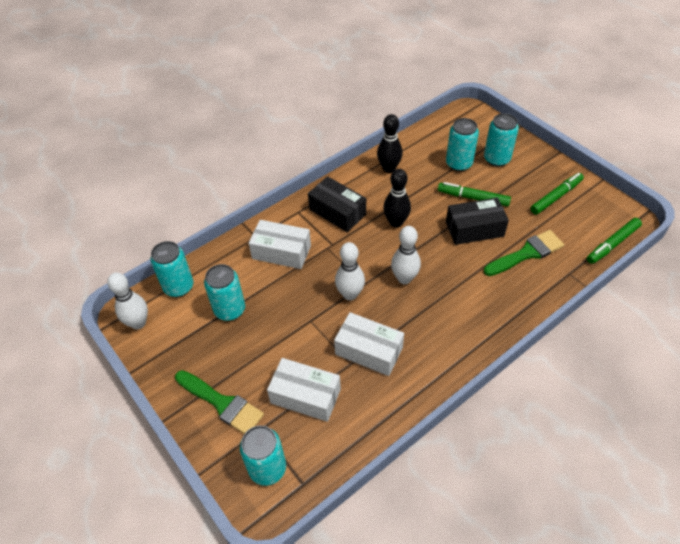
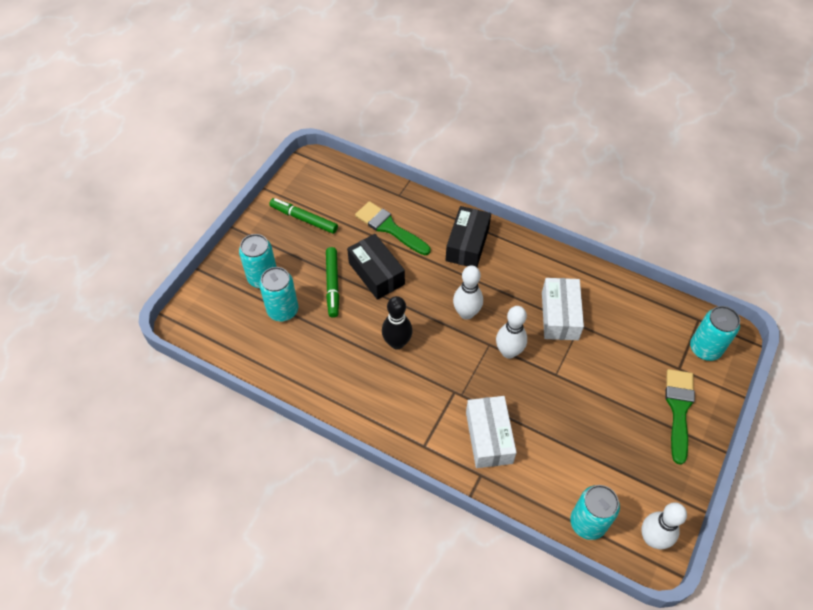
camera: 115 degrees left, 5 degrees up
(230, 310) = (585, 453): turquoise can -> none
(305, 396) = (630, 347): white box -> none
(337, 212) = (406, 404): black box -> black box (467, 244)
(389, 168) = (315, 376): black bowling pin -> none
(612, 244) = (350, 171): green marker -> none

